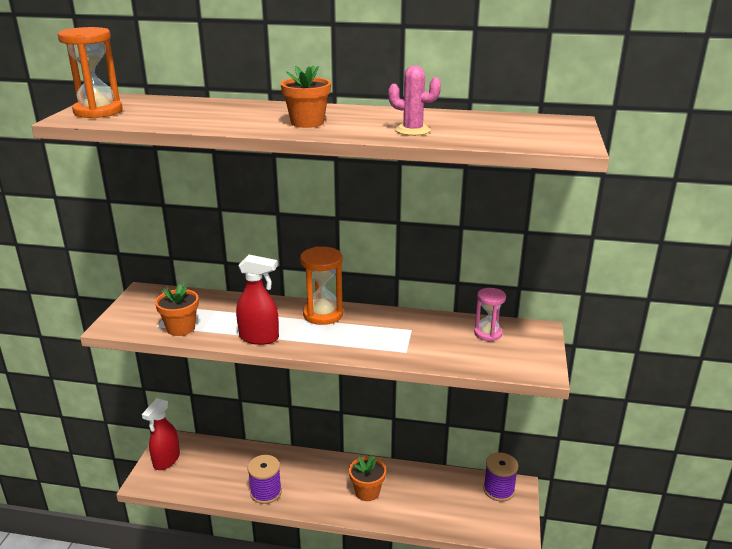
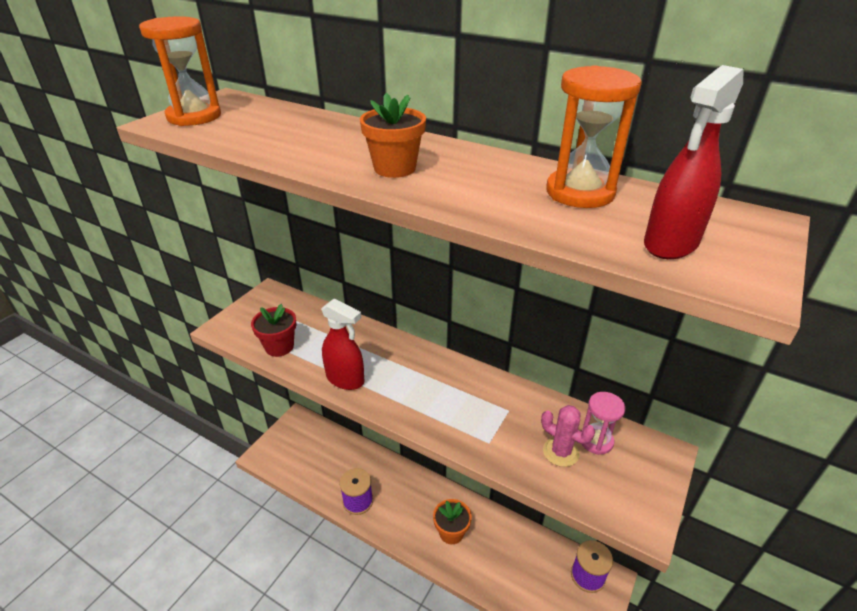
camera: 20 degrees right, 10 degrees up
(166, 460) = (287, 438): red spray bottle -> red spray bottle (670, 244)
(181, 328) = (279, 346): orange flower pot -> red flower pot
(323, 314) = (423, 363): orange hourglass -> orange hourglass (580, 192)
(412, 130) = (517, 205): pink cactus -> pink cactus (560, 452)

